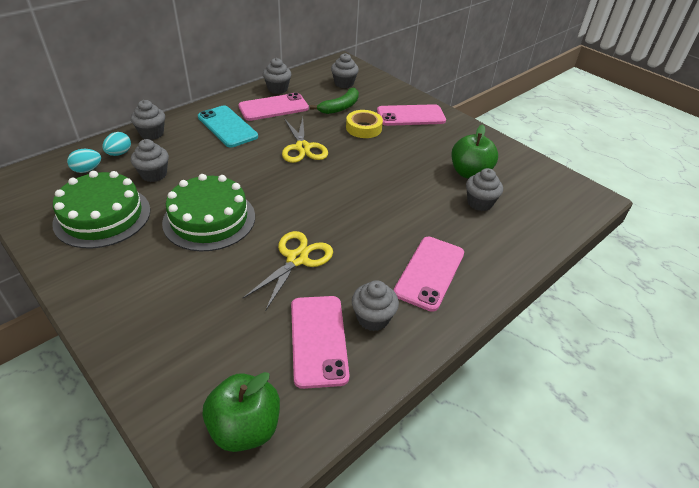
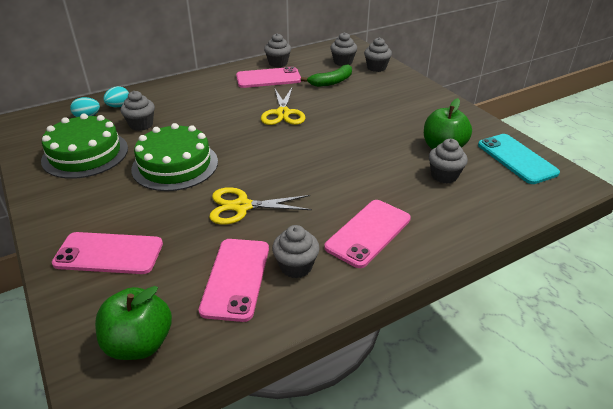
camera: 15 degrees right, 5 degrees down
(152, 133) = (152, 92): grey cupcake -> grey cupcake (376, 67)
(227, 127) = (220, 91): turquoise phone -> turquoise phone (516, 159)
(297, 259) = (242, 206): yellow scissors -> yellow scissors turned 135 degrees counterclockwise
(363, 128) = (348, 101): yellow tape -> none
(411, 116) = (399, 93): pink phone -> pink phone (109, 253)

